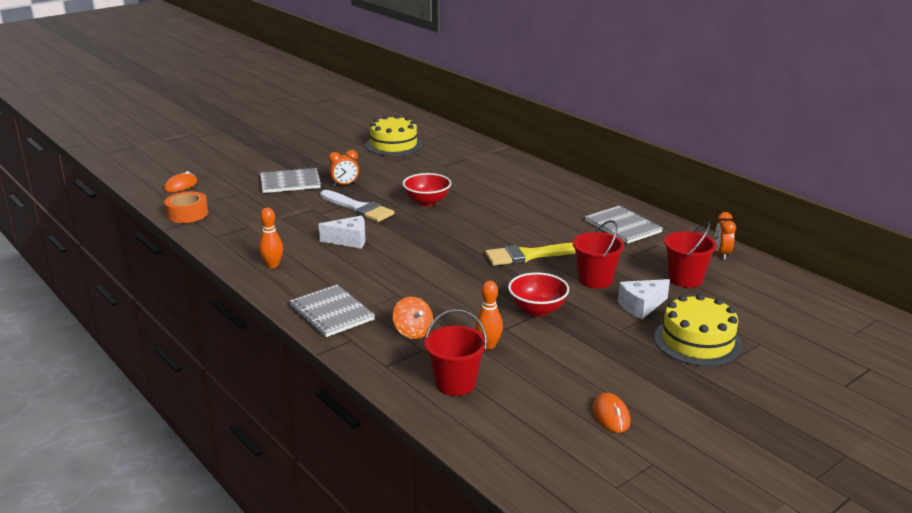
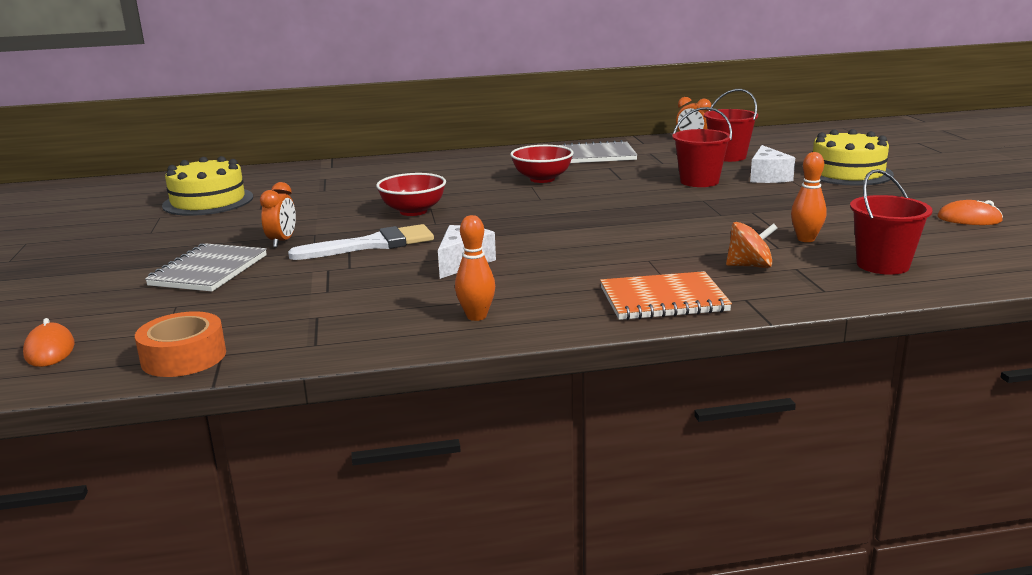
camera: 60 degrees left, 5 degrees down
(331, 313) = (663, 299): grey notebook -> orange notebook
(529, 255) = (616, 194): yellow brush -> none
(537, 310) = (743, 210): red bowl -> red bowl (542, 179)

